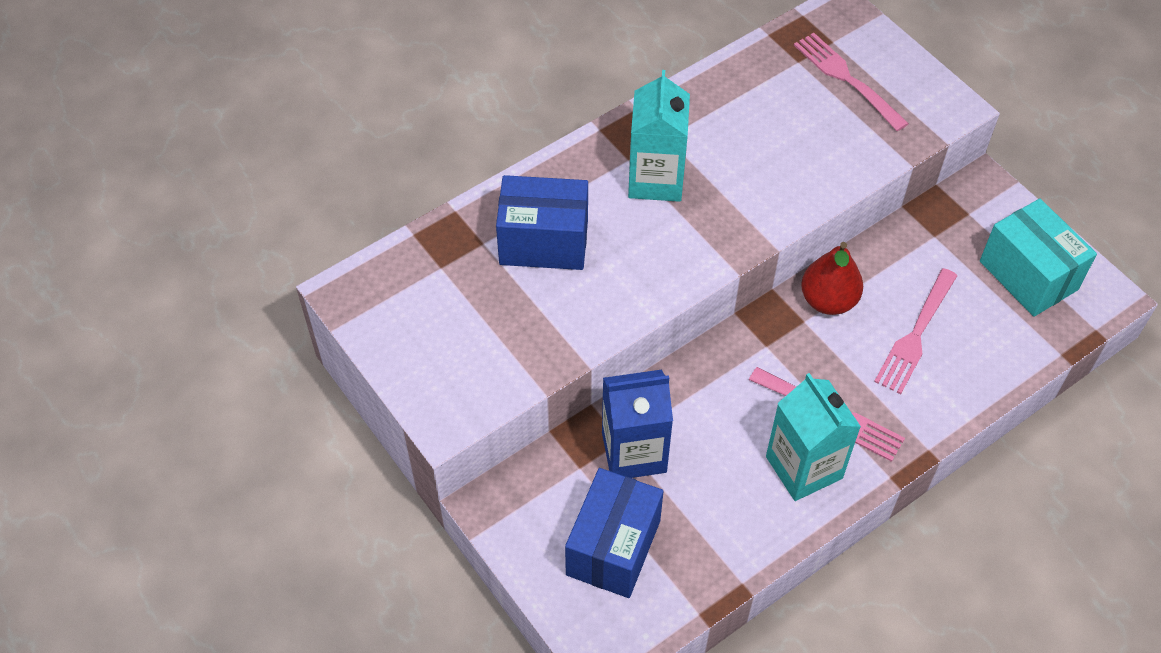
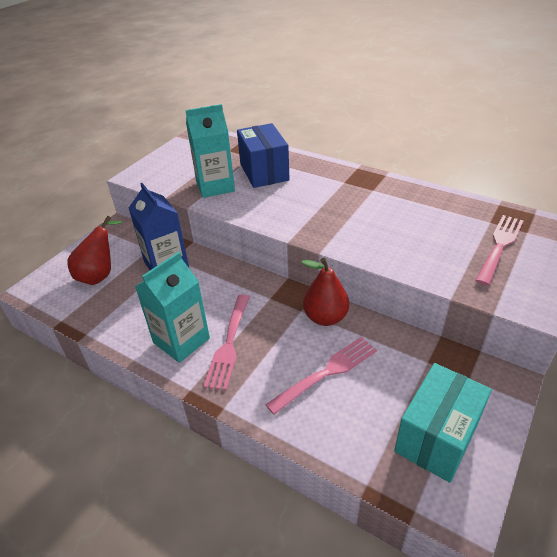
camera: 70 degrees right, 15 degrees down
(613, 547) = (100, 274): blue box -> red pear
(656, 179) = (337, 194): turquoise carton -> turquoise carton (215, 186)
(916, 334) = (326, 373): pink fork -> pink fork turned 135 degrees clockwise

